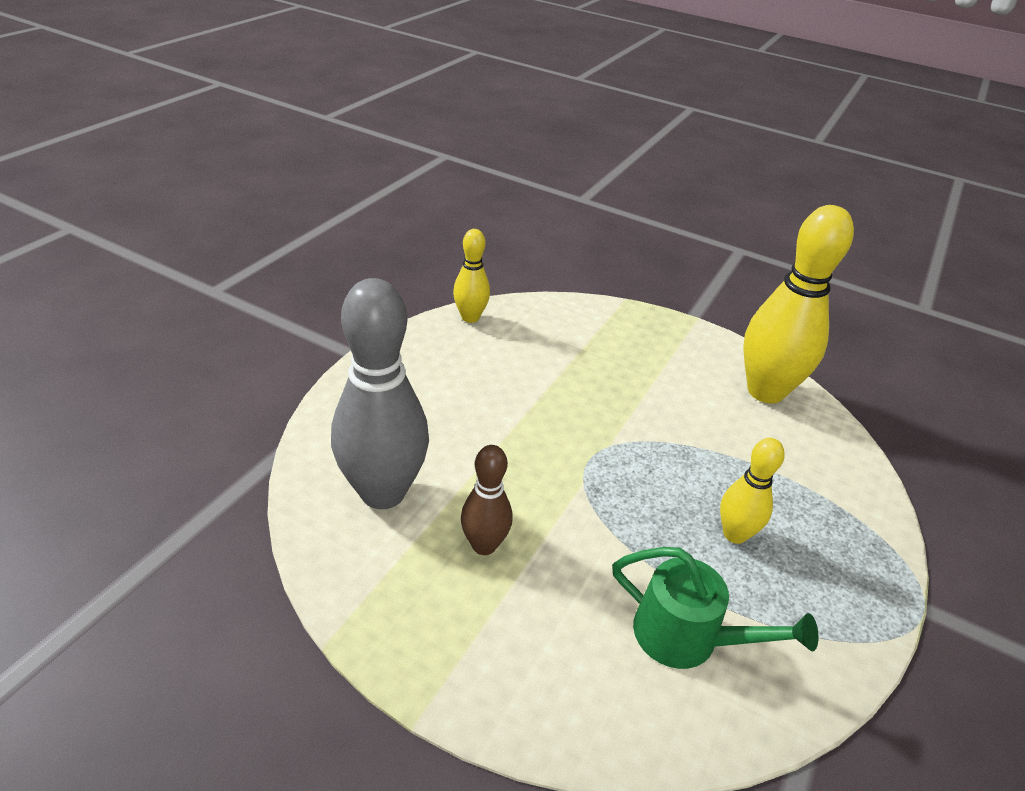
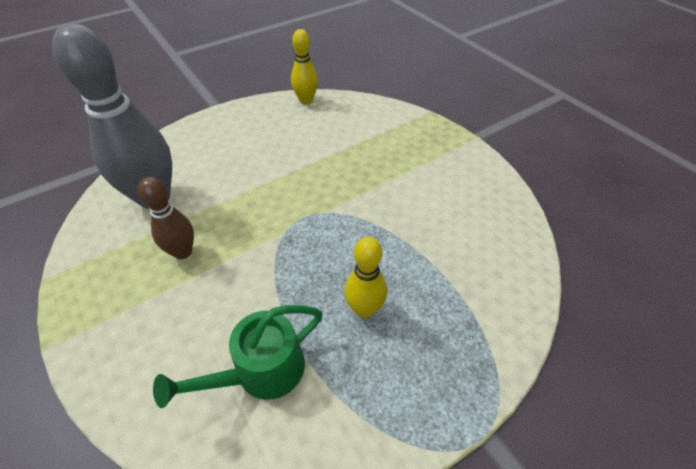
camera: 30 degrees right, 10 degrees up
(688, 638) = (260, 372): green watering can -> green watering can turned 90 degrees clockwise
(765, 391) = (488, 207): yellow bowling pin -> none

